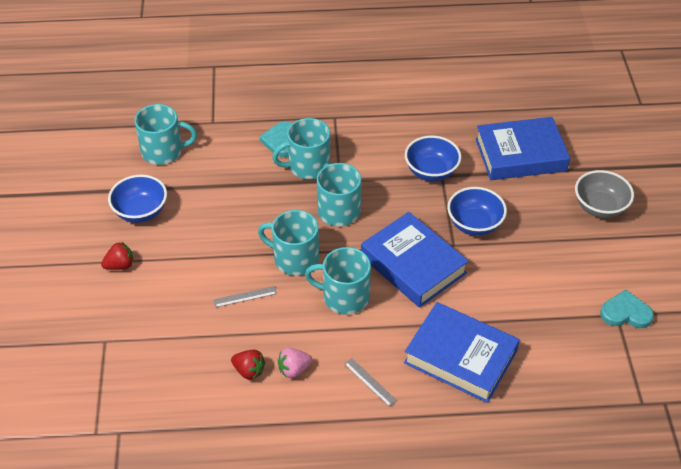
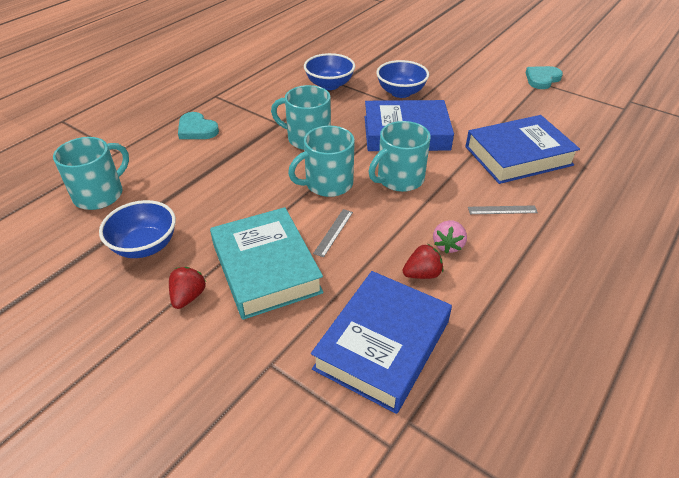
camera: 50 degrees left, 5 degrees down
(177, 285) = (266, 268): none -> turquoise book
(307, 166) = (242, 130): turquoise mug -> none
(520, 154) = (364, 50): blue book -> blue book (382, 345)
(599, 207) = (444, 47): grey bowl -> none

